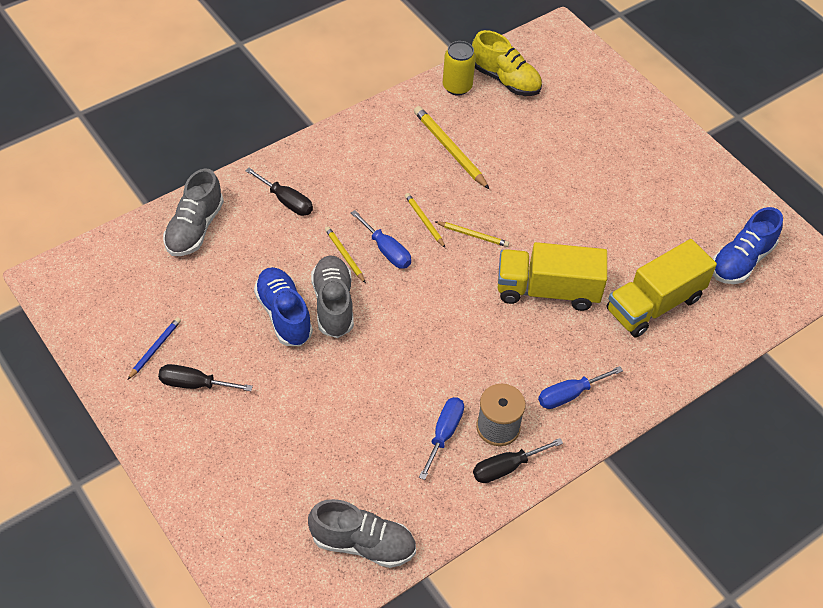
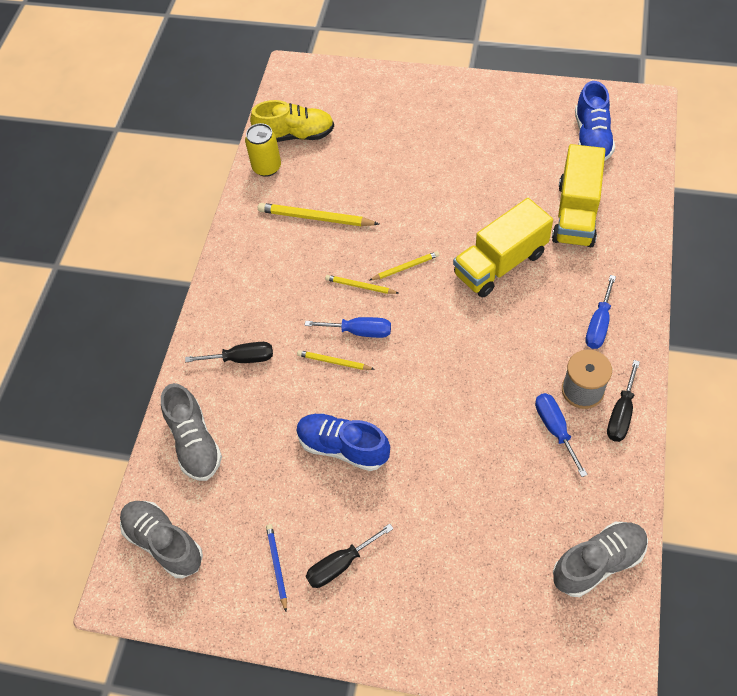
camera: 35 degrees left, 5 degrees up
(333, 304) = (369, 406): grey shoe -> grey shoe (164, 542)

